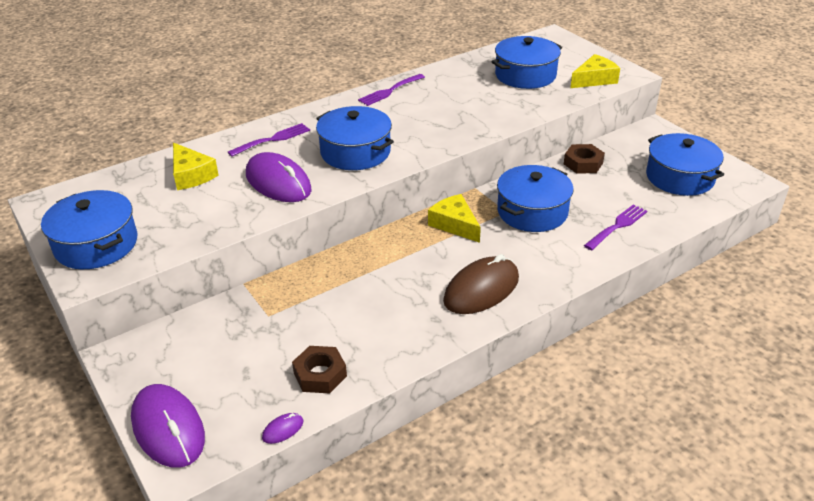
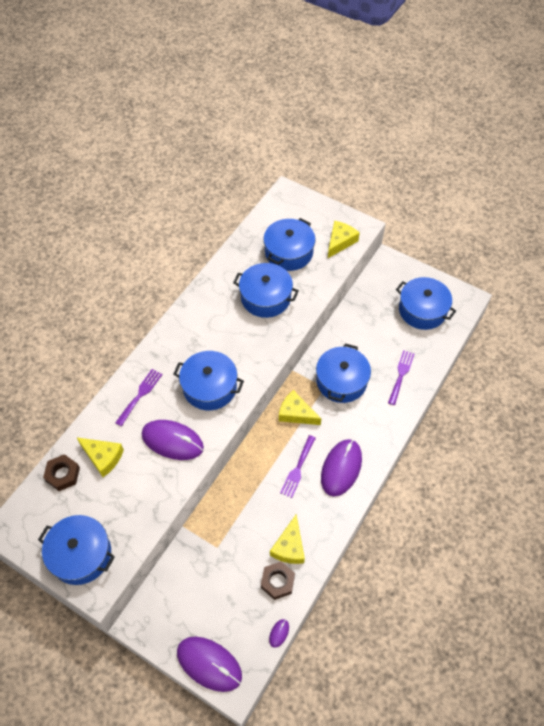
camera: 25 degrees left, 20 degrees up
(360, 344) = (289, 546): none -> yellow cheese
(390, 91) = (197, 306): purple fork -> purple fork (298, 469)
(474, 101) = (266, 297): none -> blue pot
(481, 289) = (341, 468): brown mouse -> purple mouse
(583, 163) = (354, 318): brown nut -> brown nut (62, 474)

